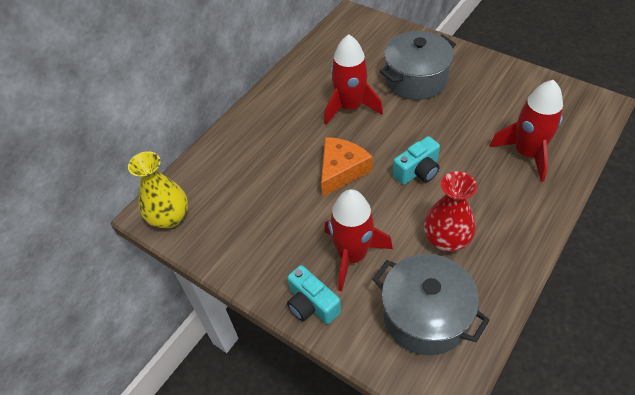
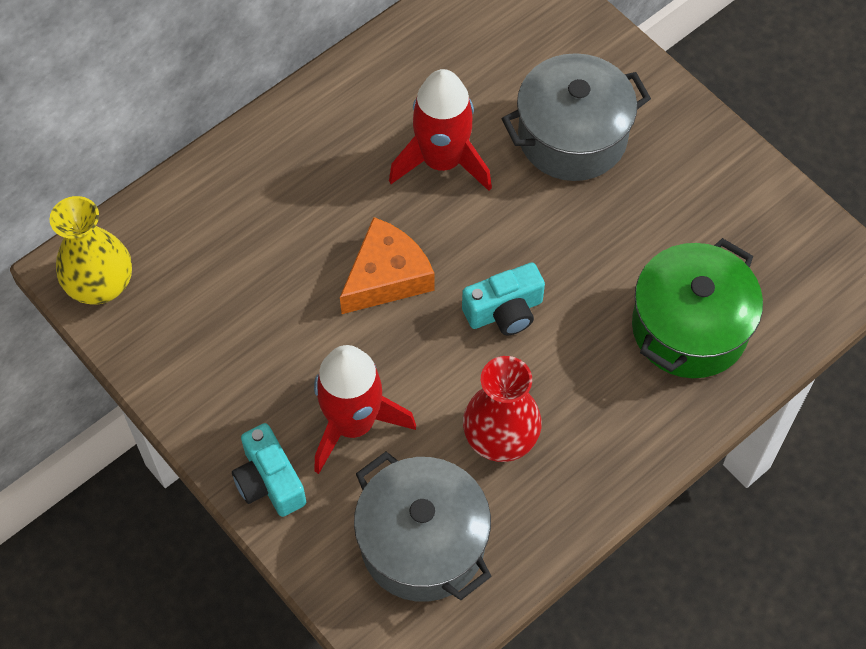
camera: 10 degrees right, 10 degrees up
(526, 153) = (689, 328): red rocket -> green pot

